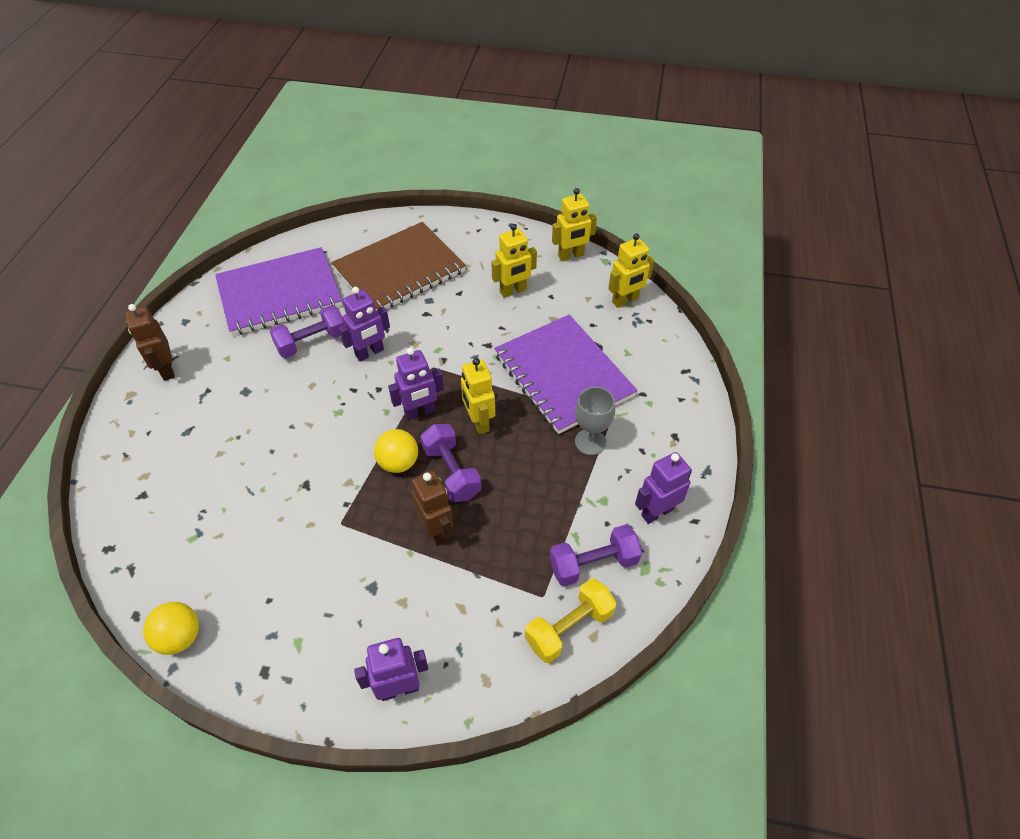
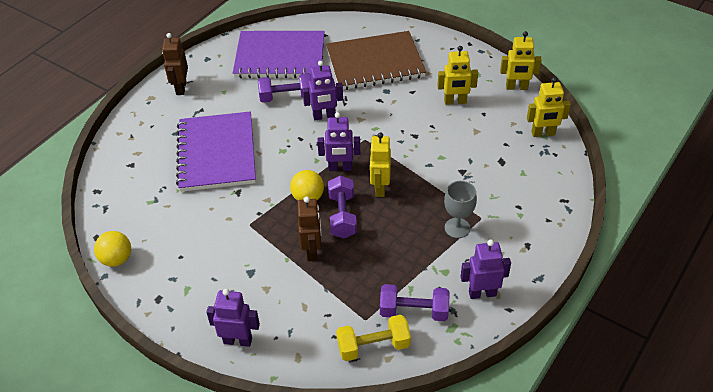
camera: 25 degrees right, 5 degrees down
(563, 375) = (462, 174): purple notebook -> purple notebook (217, 153)

